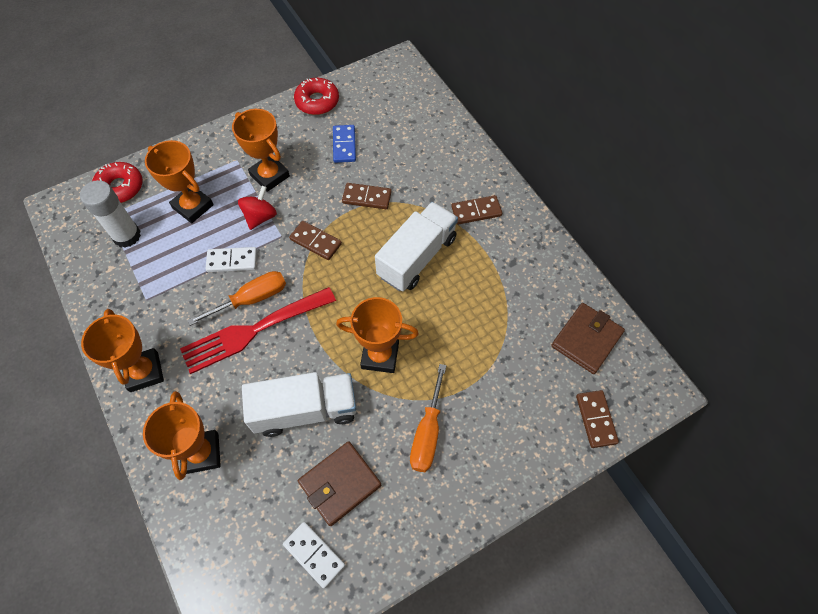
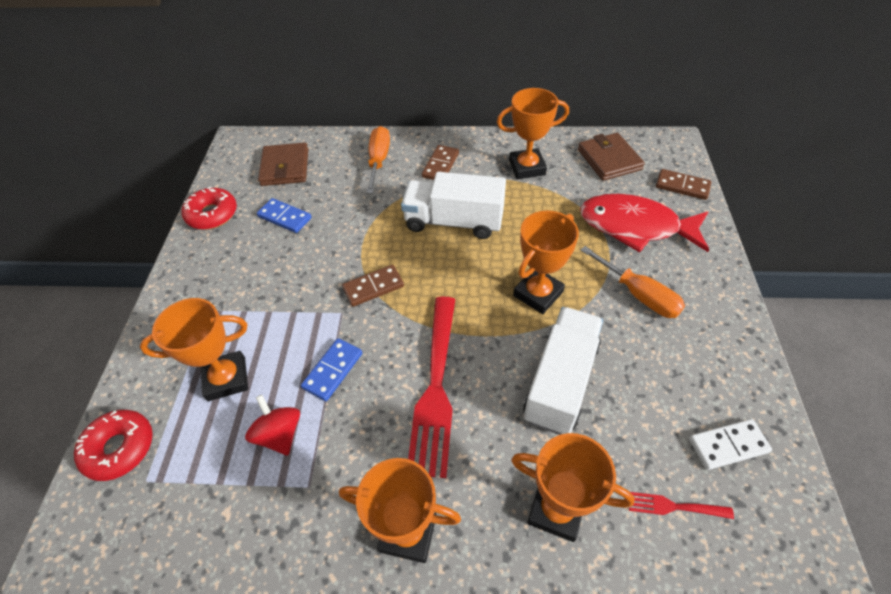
camera: 55 degrees left, 10 degrees down
(127, 236) = (198, 470): white glue stick -> none
(232, 261) = (333, 370): white domino -> blue domino
(242, 531) = (673, 506): none -> red fork
(251, 299) = (395, 373): orange screwdriver -> orange screwdriver (379, 160)
(260, 217) = (301, 320): red spinning top -> red spinning top (279, 434)
(269, 176) = (259, 290): orange trophy -> orange trophy (527, 167)
(340, 484) = (659, 387): brown wallet -> brown wallet (285, 167)
(367, 197) = (359, 227): brown domino -> none
(417, 257) = (454, 222): white truck -> white truck turned 60 degrees counterclockwise
(509, 398) = (635, 226): none -> red fish

